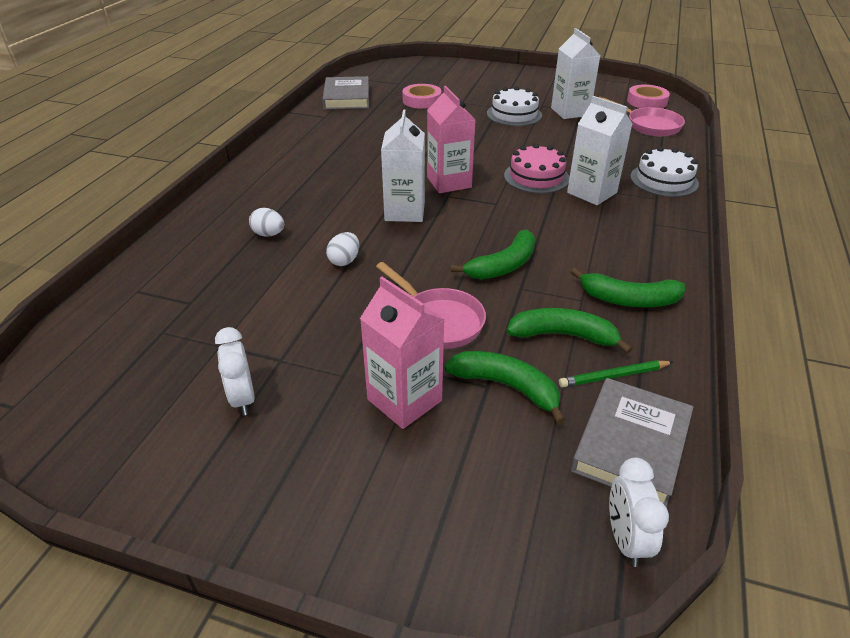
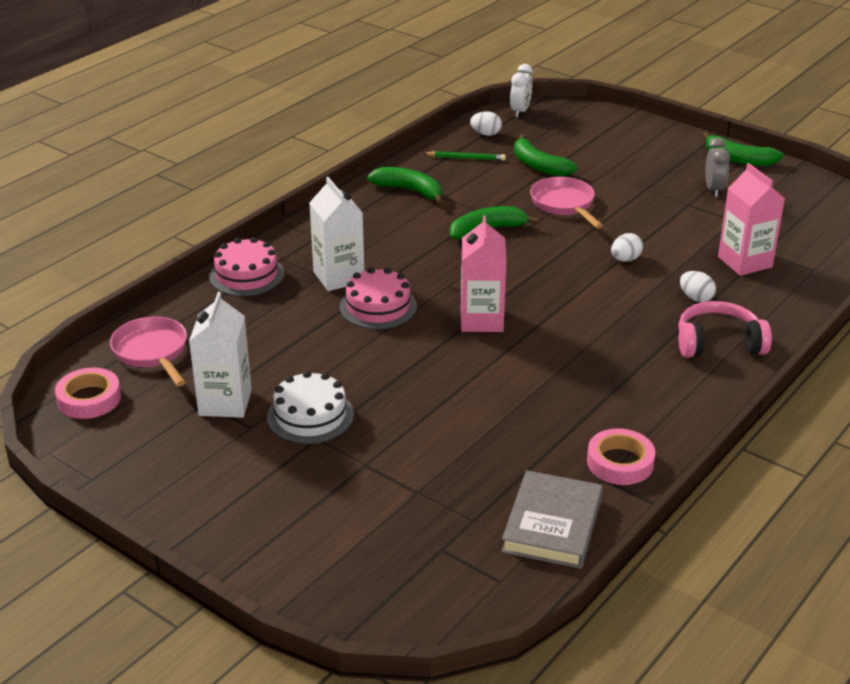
camera: 160 degrees left, 5 degrees down
(243, 398) = (713, 190): white clock -> grey clock
(249, 200) = (718, 343): none -> pink headphones
(404, 211) = (549, 295): white carton -> none
(404, 400) = (607, 171): pink carton -> pink carton (745, 262)
(422, 100) = (428, 484): pink tape -> pink tape (620, 462)
(563, 335) = (479, 181): green banana -> green banana (738, 159)
(631, 444) = (486, 134): grey book -> white egg
(664, 180) = (246, 275): white cake -> pink cake

